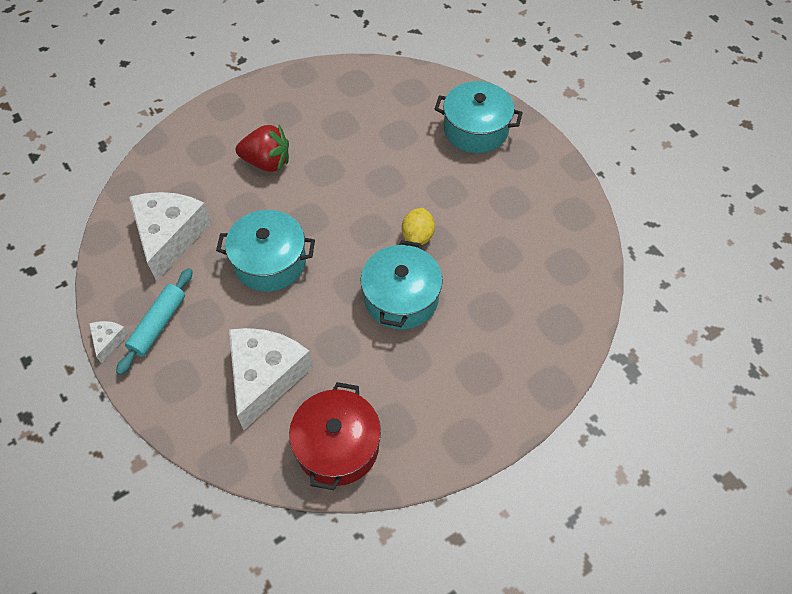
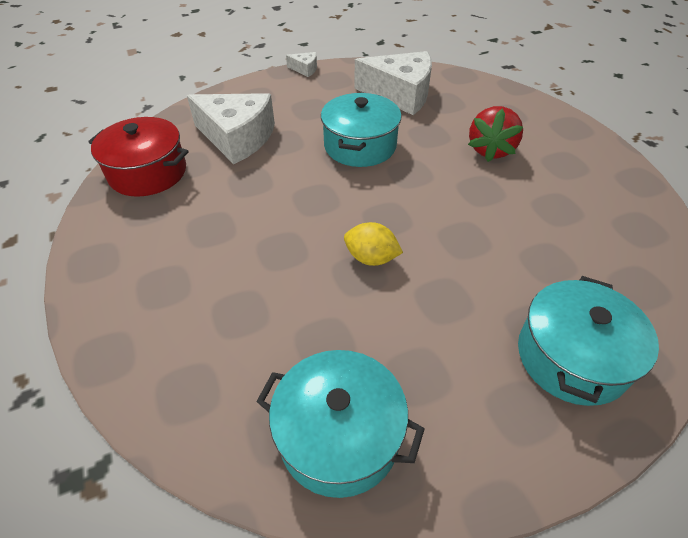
camera: 100 degrees right, 10 degrees down
(158, 324) = (311, 89): turquoise rolling pin -> none
(401, 298) = (287, 232): turquoise pot -> turquoise pot (339, 435)

